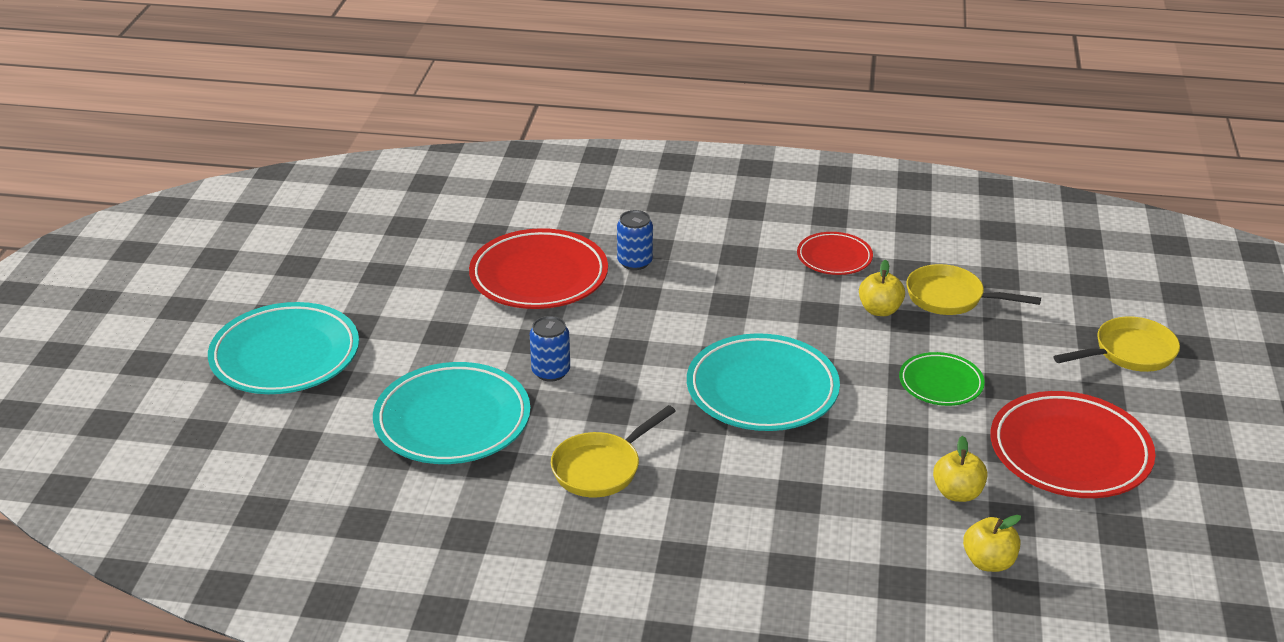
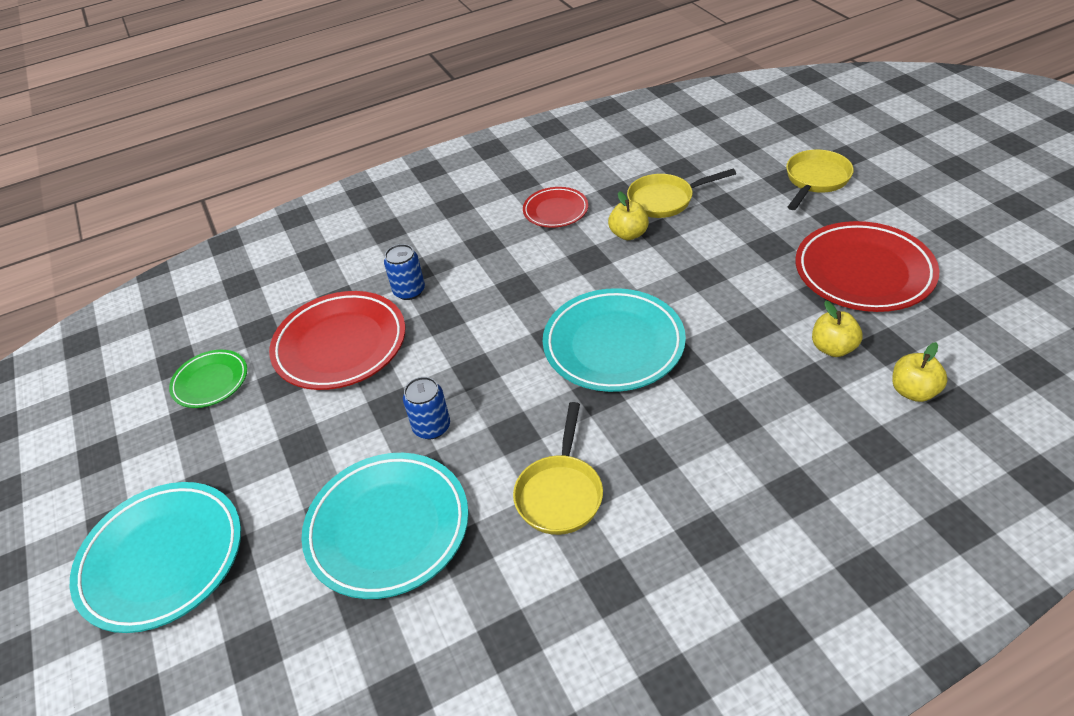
camera: 30 degrees left, 10 degrees up
(940, 383) = (728, 268): green plate -> green plate (210, 382)

